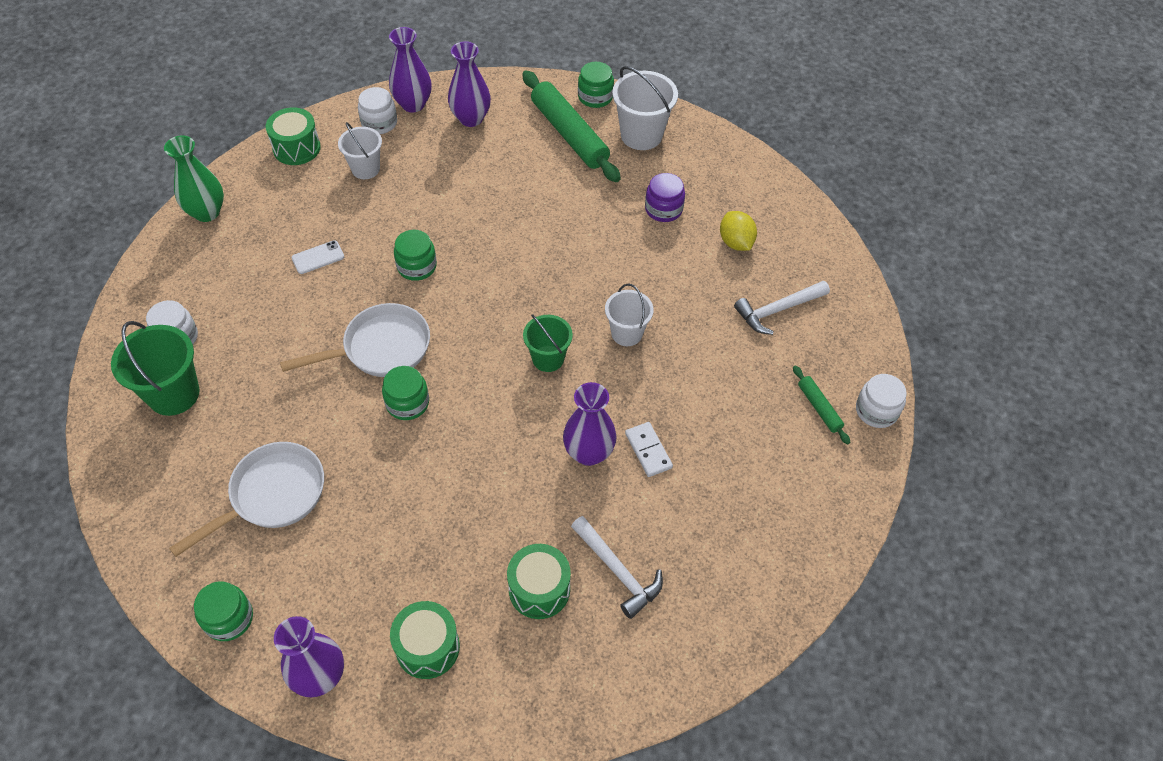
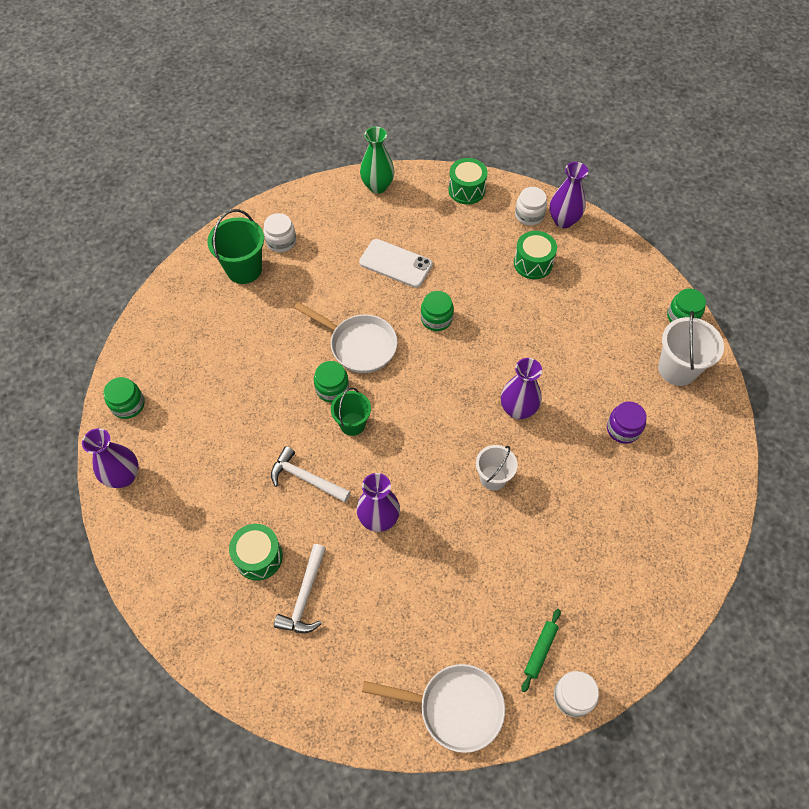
camera: 55 degrees right, 5 degrees up
(272, 495) = (217, 367): white pan -> white pan (454, 707)
(318, 257) = (395, 263): white phone -> white phone, size x1.83
(365, 169) = (485, 236): white bucket -> none
(427, 647) = (178, 520): green drum -> green drum (533, 263)
(471, 118) = (585, 260): purple vase -> purple vase (517, 409)
(548, 358) = (431, 443): green bucket -> green bucket (352, 424)
(569, 134) = (631, 325): green rolling pin -> none
(648, 450) = (410, 555): white domino -> none
(735, 242) = (639, 497): yellow lemon -> none
(777, 310) = (603, 566): white hammer -> white hammer (306, 478)

